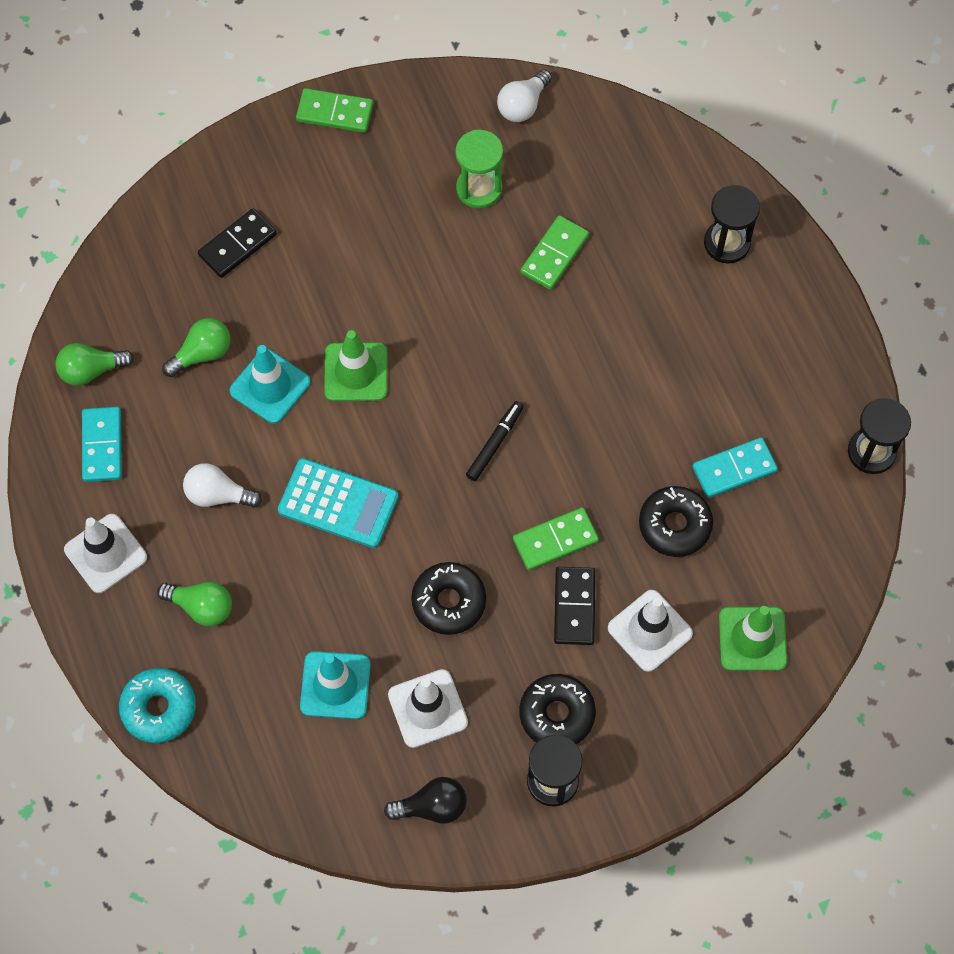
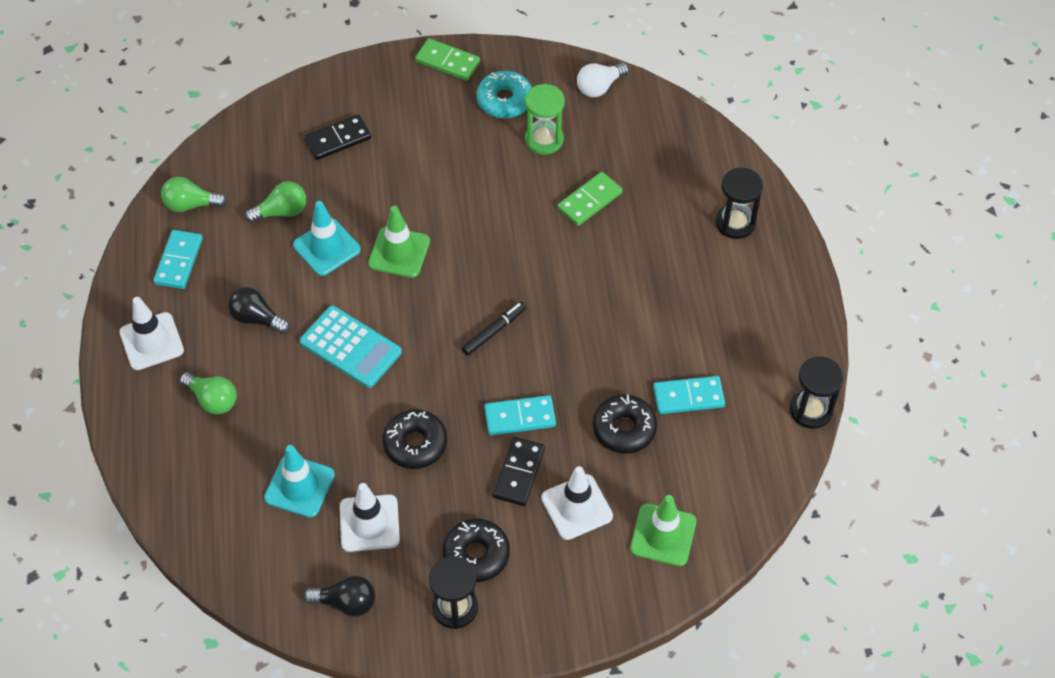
camera: 15 degrees right, 10 degrees down
(159, 708) = (150, 469): turquoise donut -> turquoise donut (505, 100)
(218, 495) = (256, 318): white light bulb -> black light bulb
(555, 540) = (520, 417): green domino -> turquoise domino

